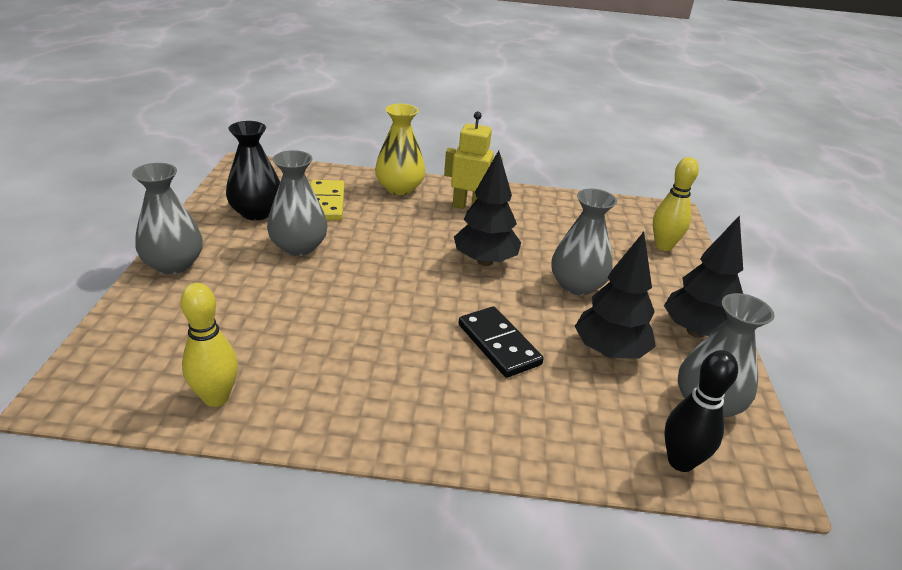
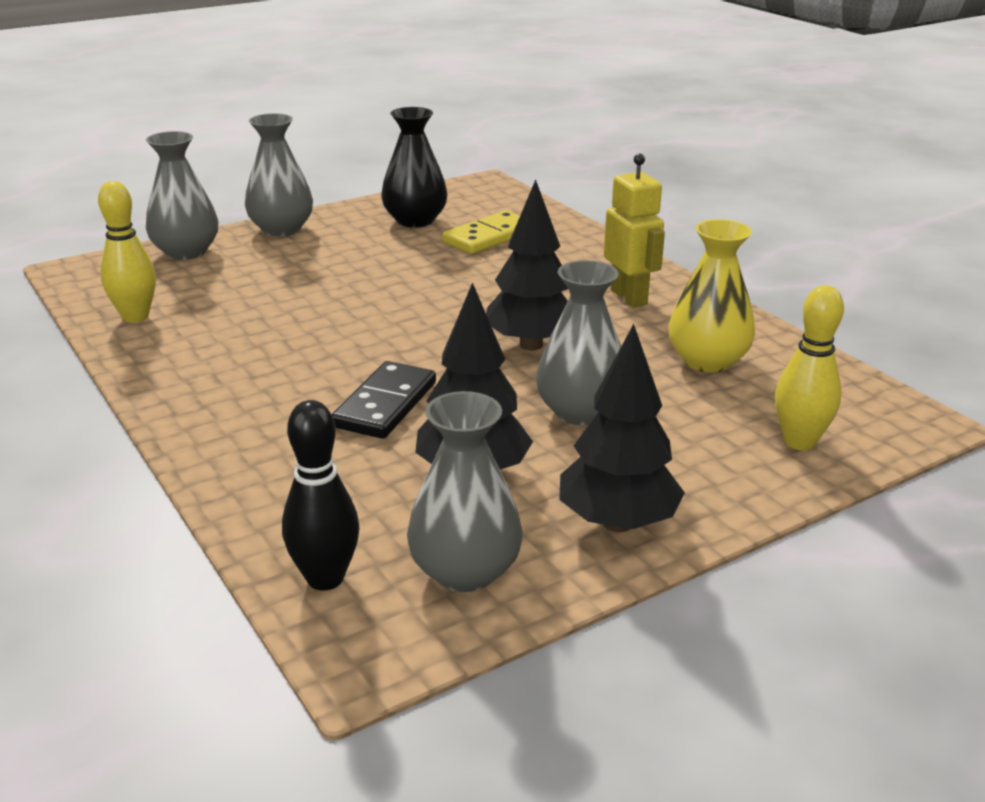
camera: 55 degrees right, 5 degrees down
(299, 247) = (392, 257): grey vase -> grey vase (186, 252)
(399, 188) = (590, 253): yellow vase -> yellow vase (707, 361)

